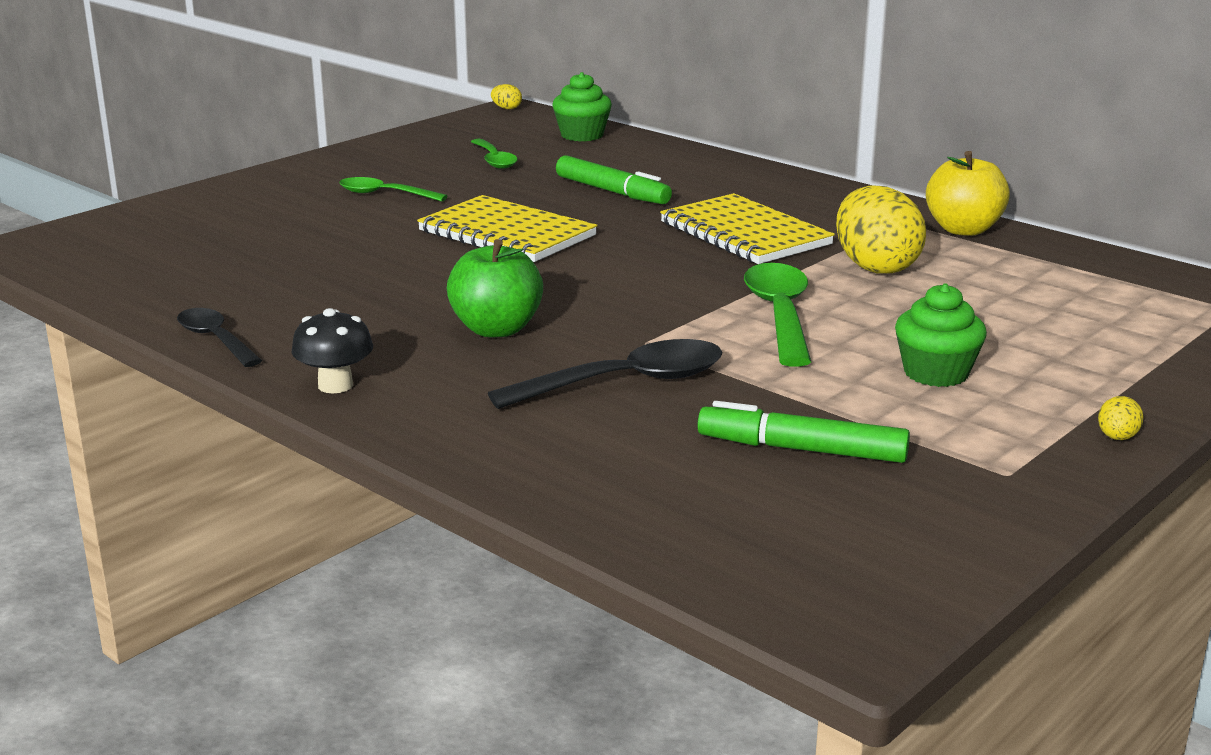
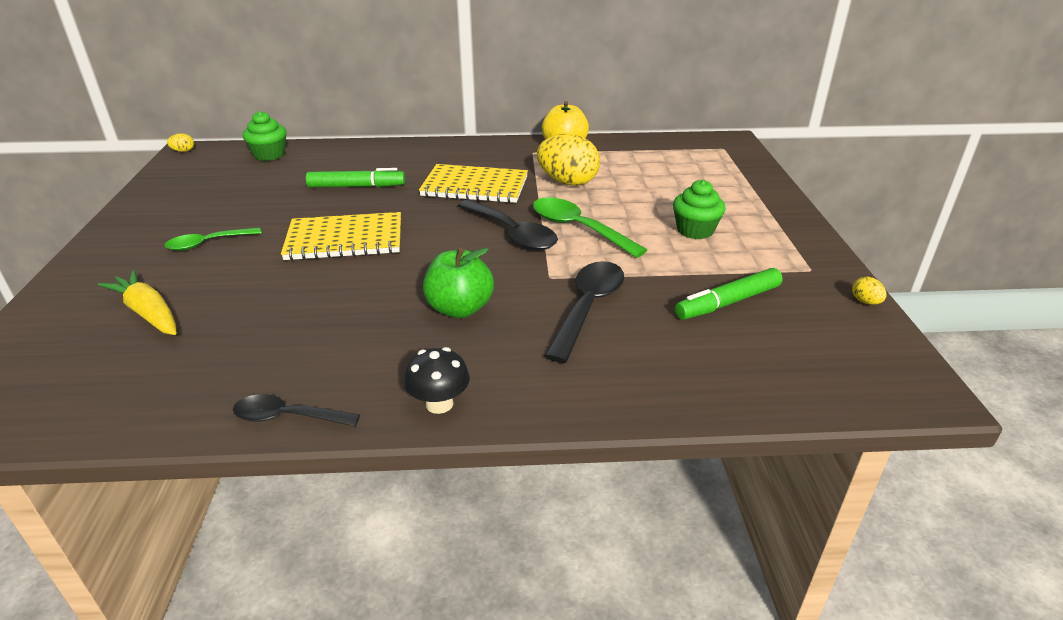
camera: 45 degrees left, 10 degrees up
(250, 229) = (148, 313): none -> yellow carrot
(494, 160) = (242, 191): green spoon -> none
(689, 290) = (511, 233): none -> black spoon
(1117, 438) = (806, 230): yellow egg -> yellow egg (865, 302)

